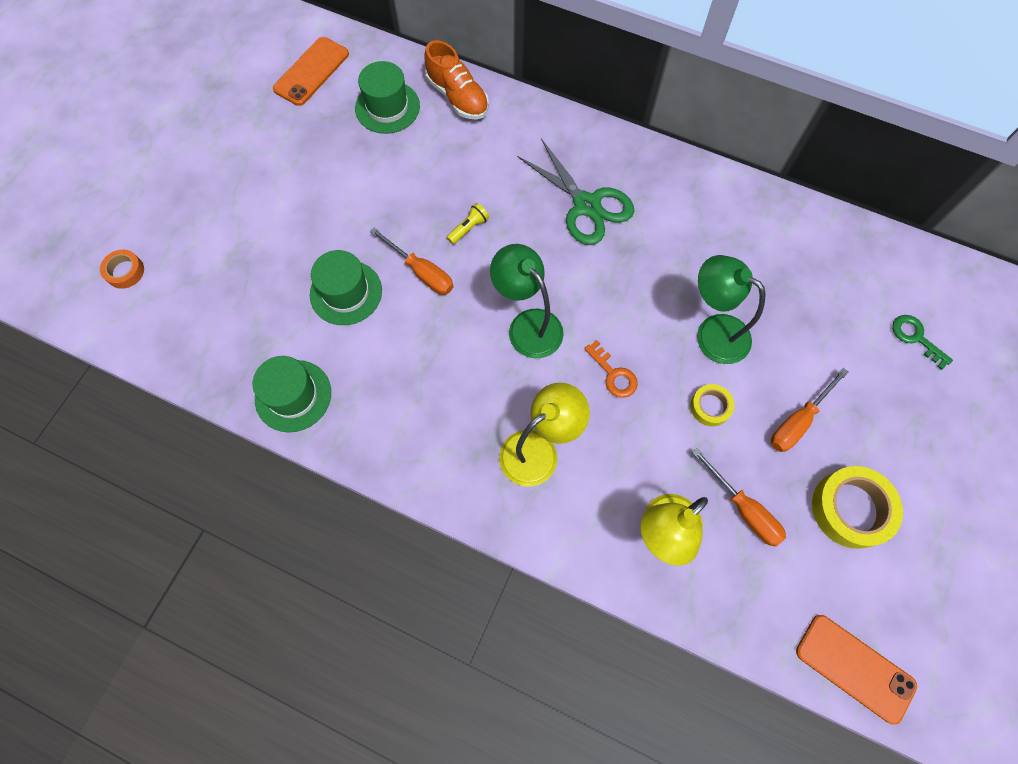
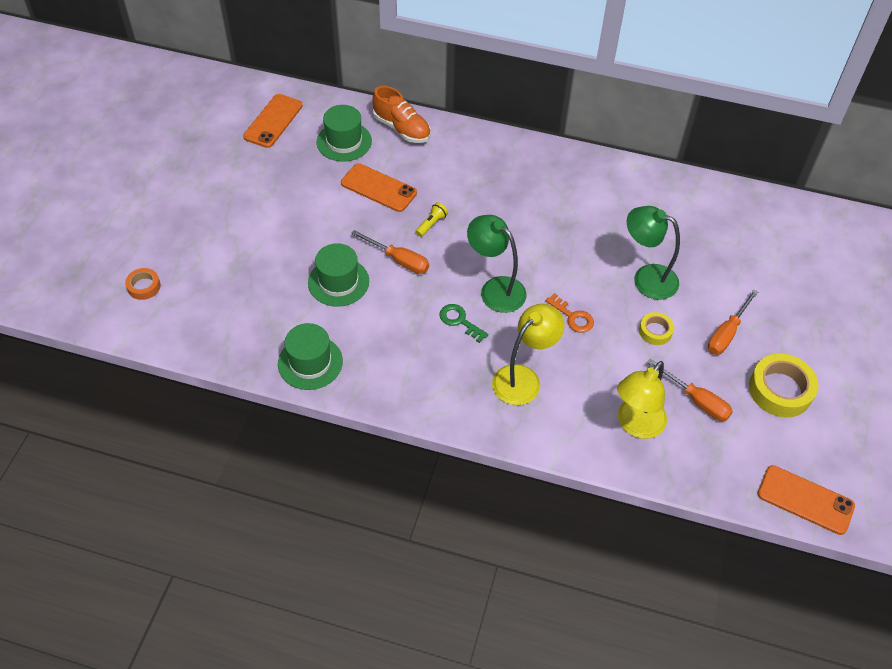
camera: 10 degrees left, 15 degrees down
(416, 173) = (378, 188): none -> orange phone
(586, 205) = (525, 197): green scissors -> none
(915, 337) = (806, 264): green key -> green key (459, 321)

